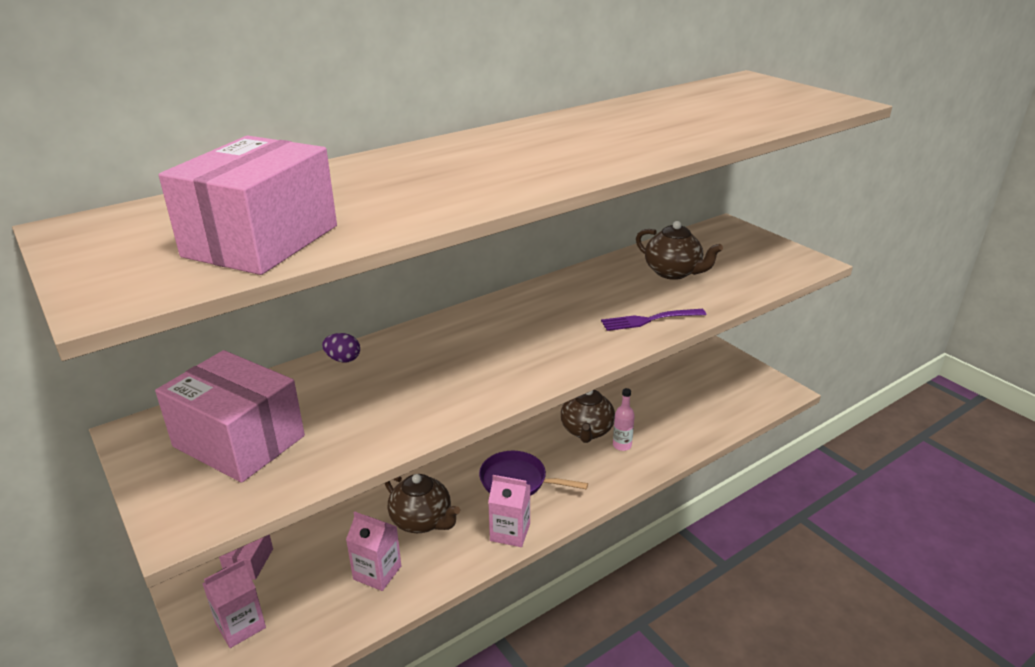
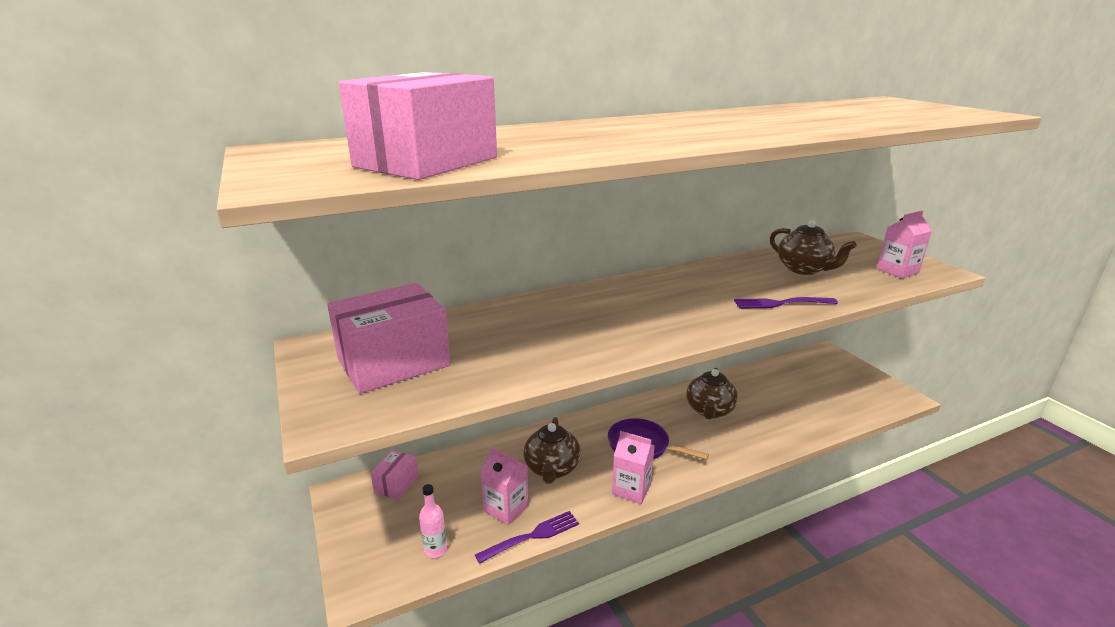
camera: 10 degrees right, 5 degrees down
(239, 441) = (394, 362): pink box -> pink box turned 75 degrees counterclockwise
(240, 625) = (379, 537): pink carton -> pink carton (897, 271)
(343, 359) = (496, 310): purple egg -> none
(409, 600) = (531, 537): none -> purple fork
(422, 521) = (552, 469): brown teapot -> brown teapot turned 45 degrees clockwise
(622, 445) = (742, 426): pink bottle -> pink bottle (435, 550)

